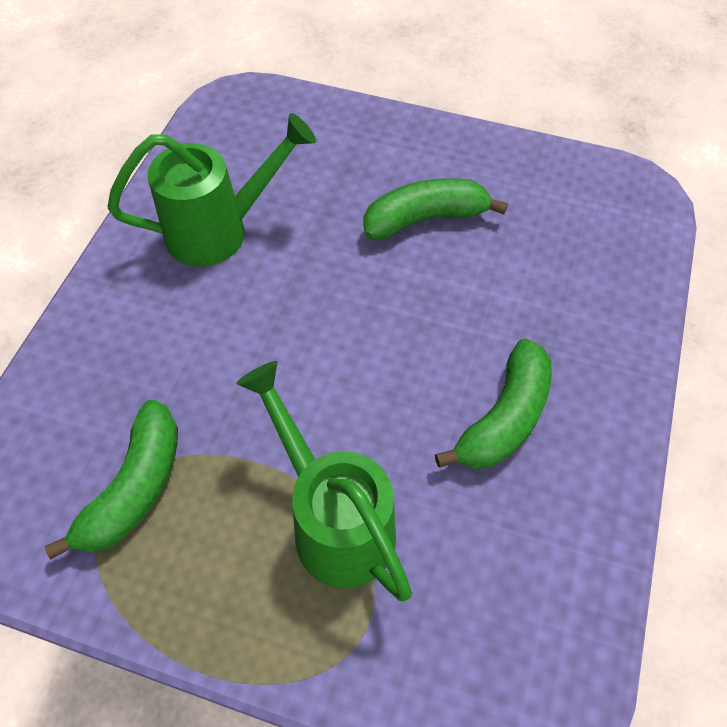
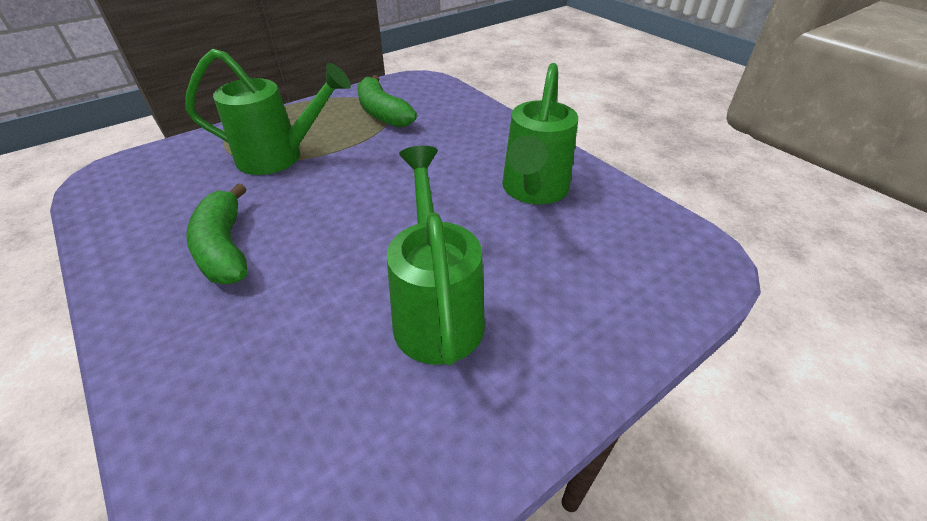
camera: 125 degrees right, 15 degrees down
(425, 218) = (436, 310): green banana -> green watering can

